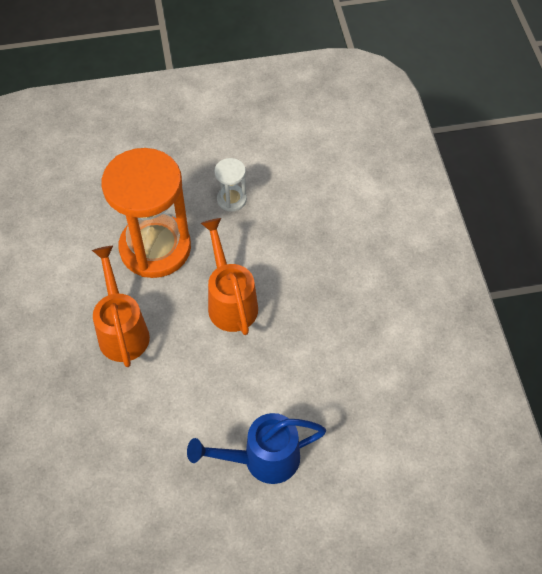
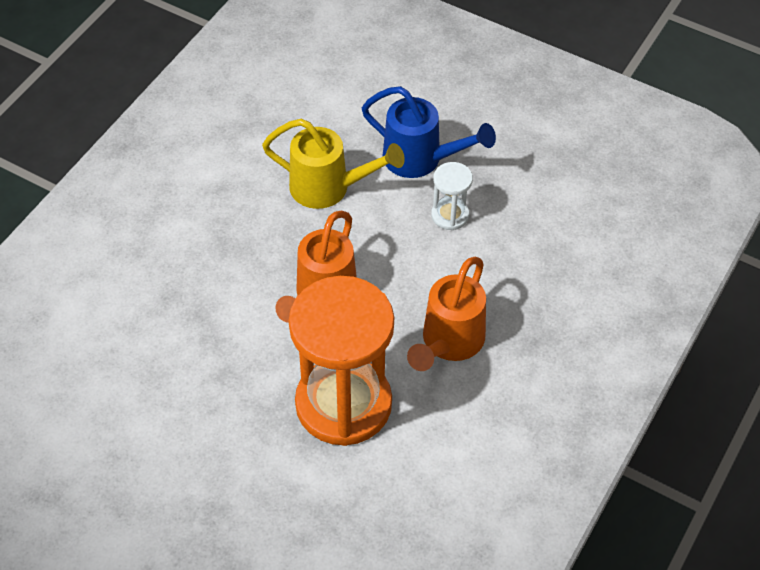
camera: 140 degrees left, 5 degrees down
(231, 199) = (214, 400): white hourglass -> white hourglass (450, 215)
(304, 382) = (328, 188): none -> yellow watering can

